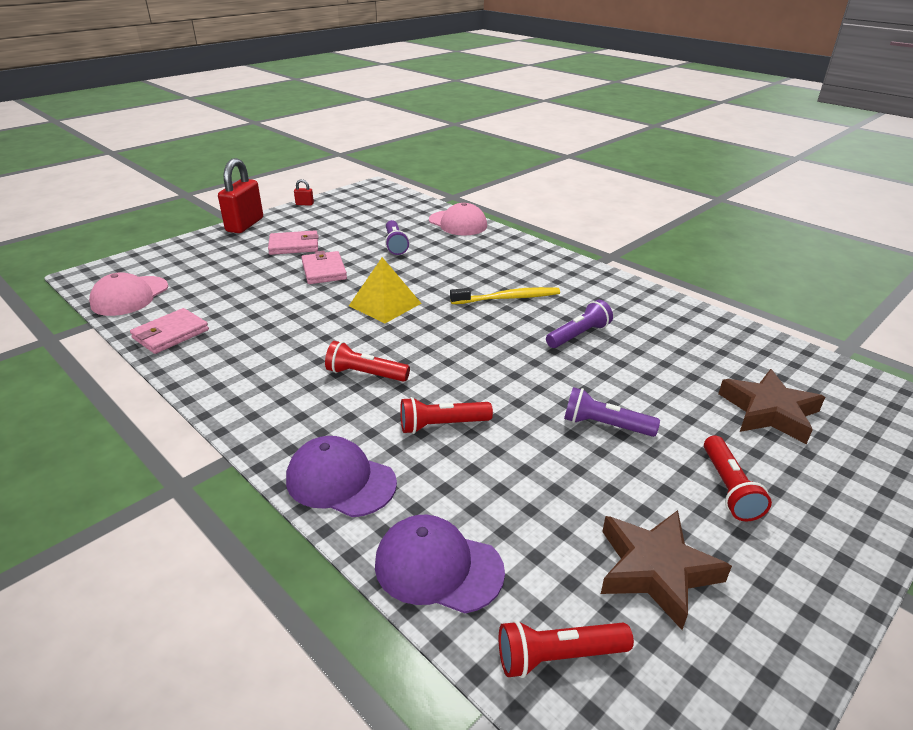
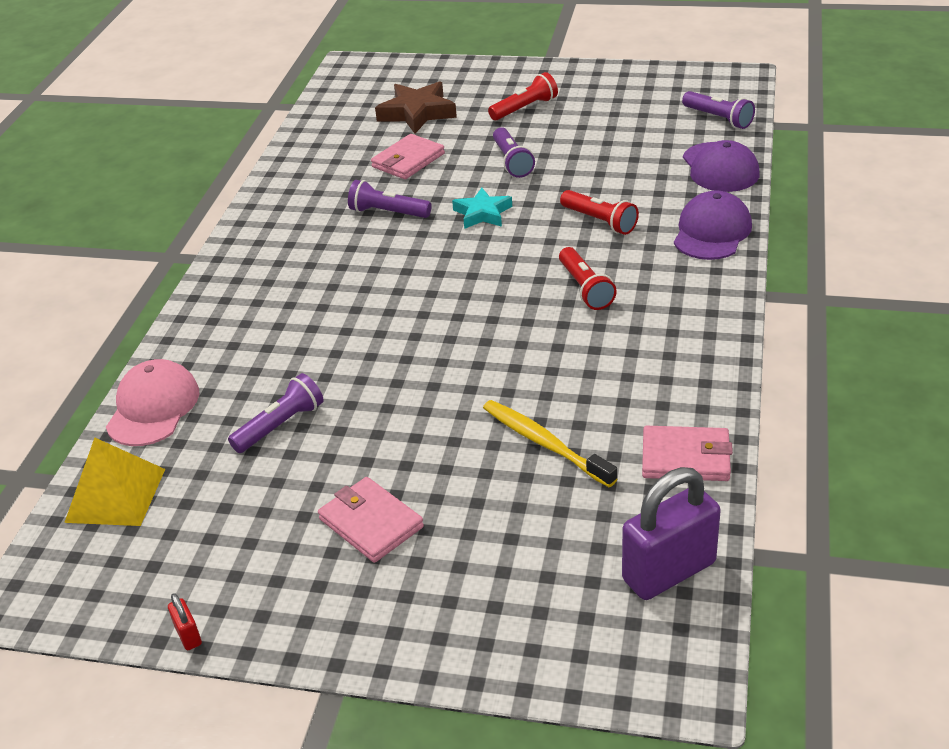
camera: 120 degrees left, 5 degrees up
(130, 296) = (669, 571): pink cap -> purple padlock
(245, 225) = (344, 645): red padlock -> none
(324, 270) = (418, 441): pink wallet -> pink wallet (408, 160)
(340, 481) = (712, 232): purple cap -> purple cap turned 150 degrees counterclockwise
(385, 304) = (451, 345): yellow pyramid -> yellow pyramid (116, 495)
(508, 298) = (352, 275): yellow toothbrush -> yellow toothbrush (544, 443)
(528, 374) = (482, 213): none -> turquoise star
(558, 656) = (718, 118): red flashlight -> purple flashlight
(656, 570) = (626, 111): brown star -> none

